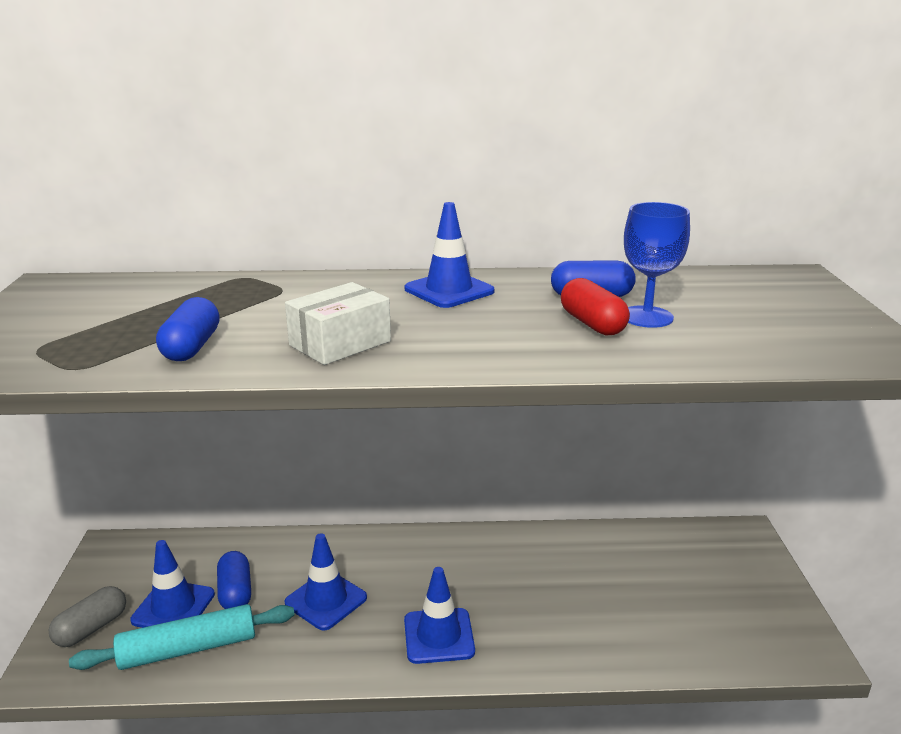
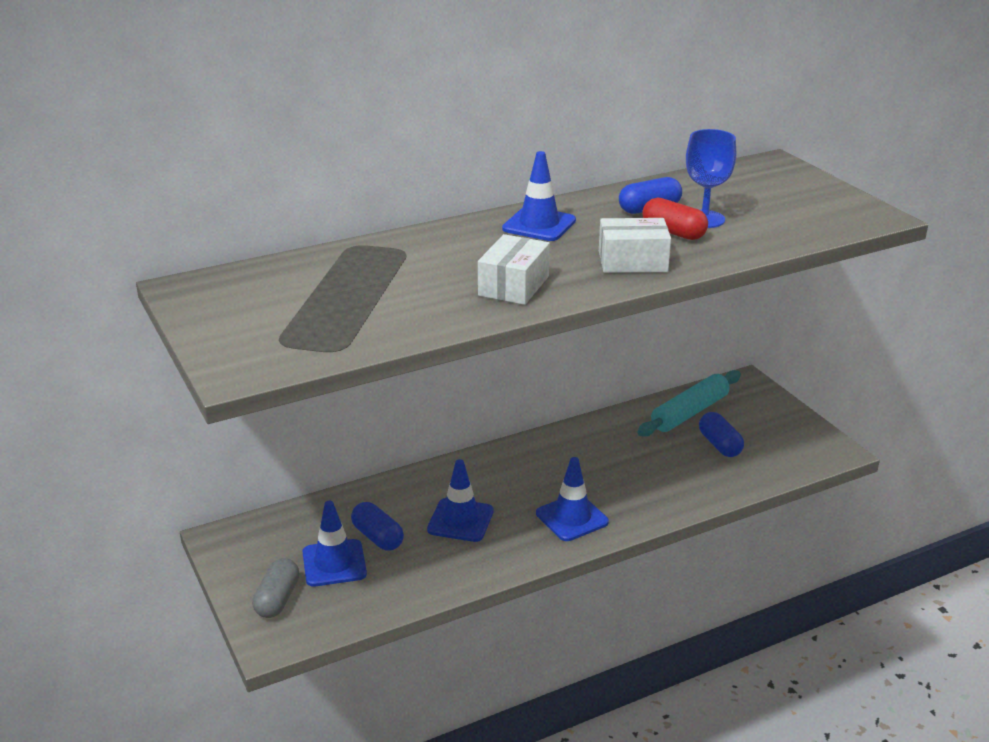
camera: 25 degrees left, 5 degrees up
(188, 648) = (379, 586): turquoise rolling pin -> turquoise rolling pin (689, 412)
(191, 347) = (405, 313): blue capsule -> blue capsule (719, 445)
(506, 345) = (632, 262): none -> white box

